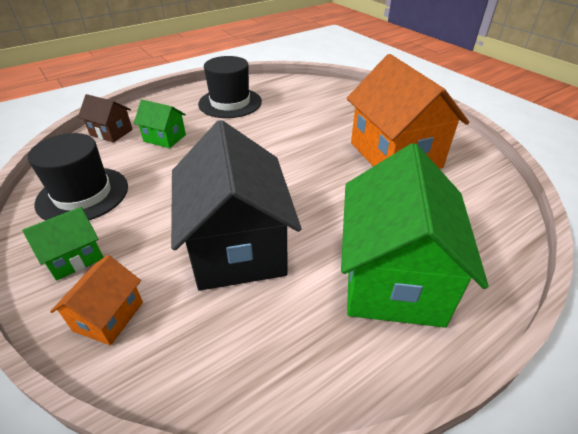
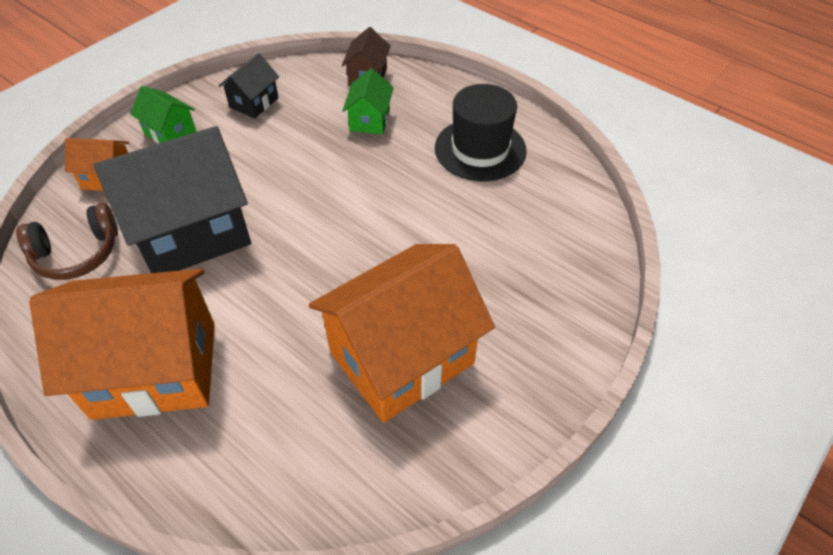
camera: 75 degrees right, 10 degrees up
(83, 194) = (254, 103): black hat -> black house
(221, 346) = (77, 253): none -> brown headphones
(392, 278) = (155, 369): green house -> orange house

